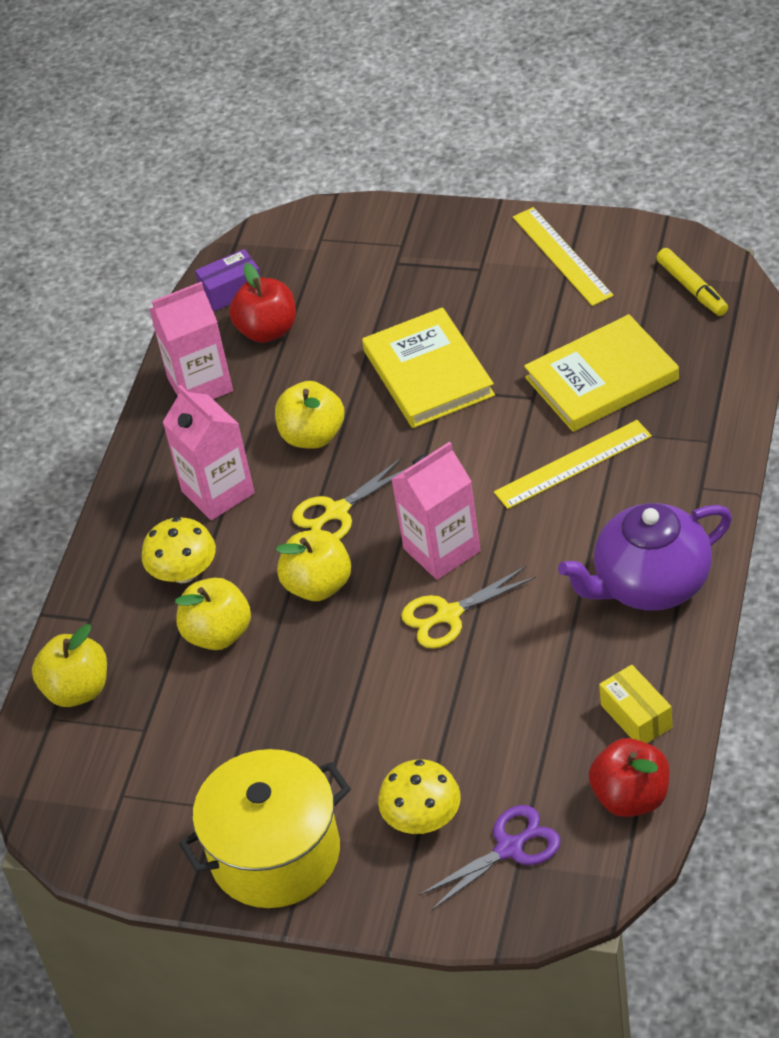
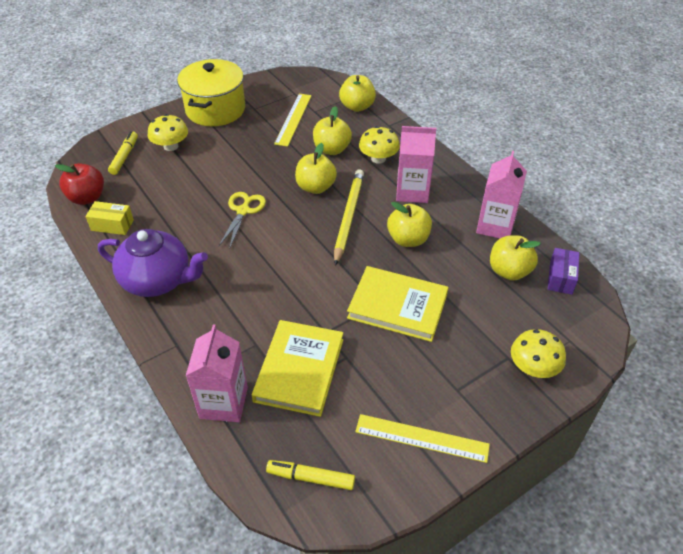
camera: 125 degrees right, 0 degrees up
(268, 330) = (509, 271): red apple -> yellow apple
(337, 512) = (348, 217): yellow scissors -> yellow pencil
(388, 241) = (533, 367): none -> yellow mushroom
(442, 550) = (279, 232): pink carton -> pink carton (223, 402)
(509, 848) = (124, 156): purple scissors -> yellow marker
(573, 464) = (261, 311): yellow ruler -> yellow ruler (293, 119)
(650, 584) = (158, 280): purple teapot -> purple teapot turned 90 degrees clockwise

